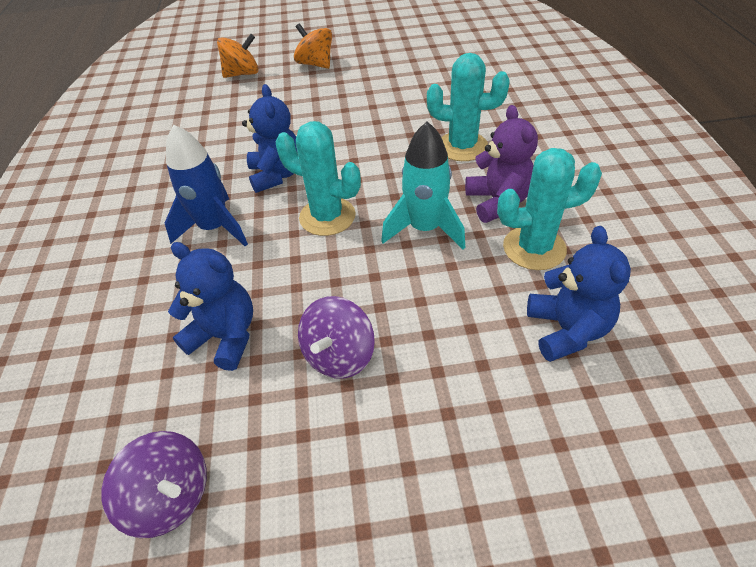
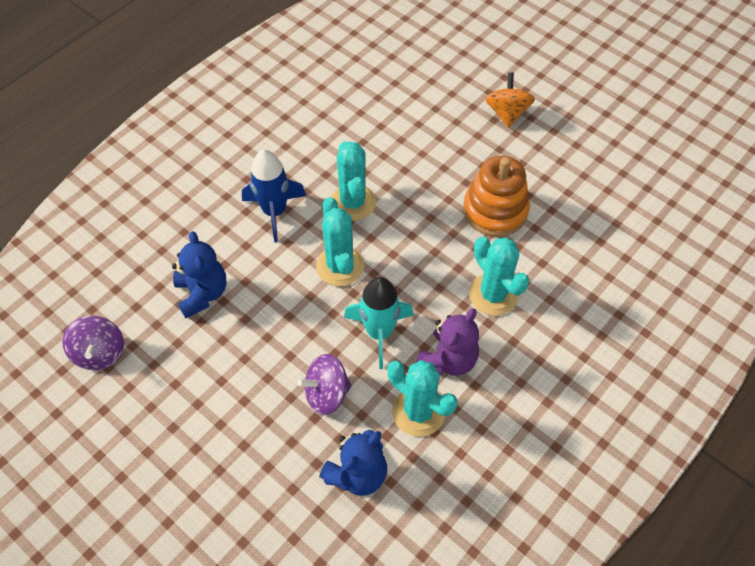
camera: 45 degrees right, 10 degrees up
(242, 74) = (445, 77): orange spinning top -> none
(277, 175) = (353, 202): blue teddy bear -> turquoise cactus
(339, 355) = (237, 361): purple spinning top -> purple spinning top (326, 393)
(388, 108) = (495, 210): none -> orange stacking toy

